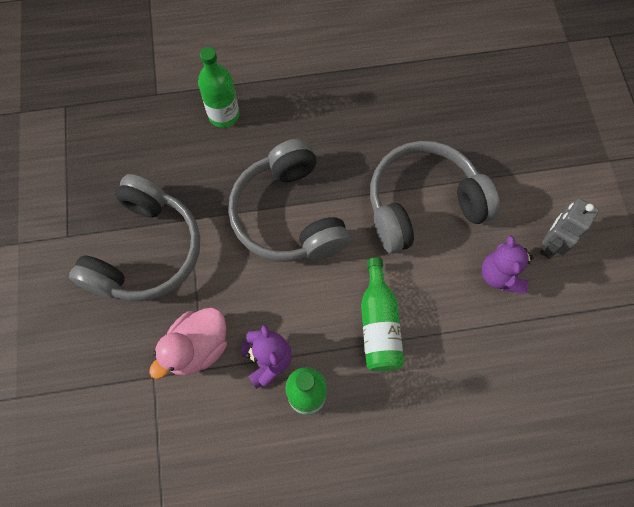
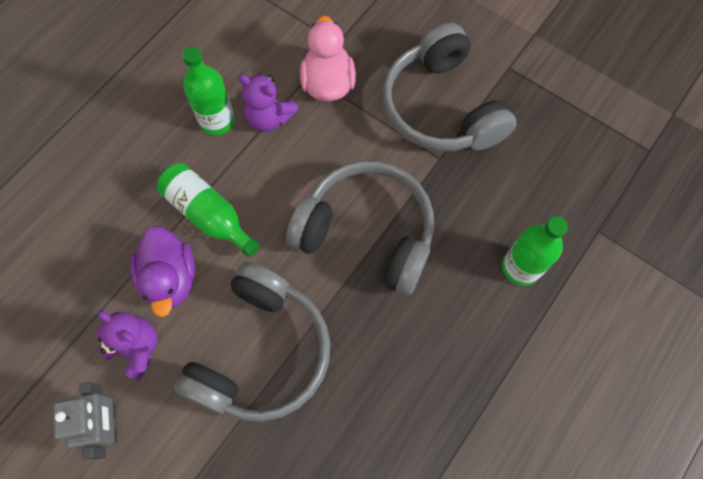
camera: 135 degrees right, 0 degrees up
(442, 302) = (170, 278): none -> purple duck

